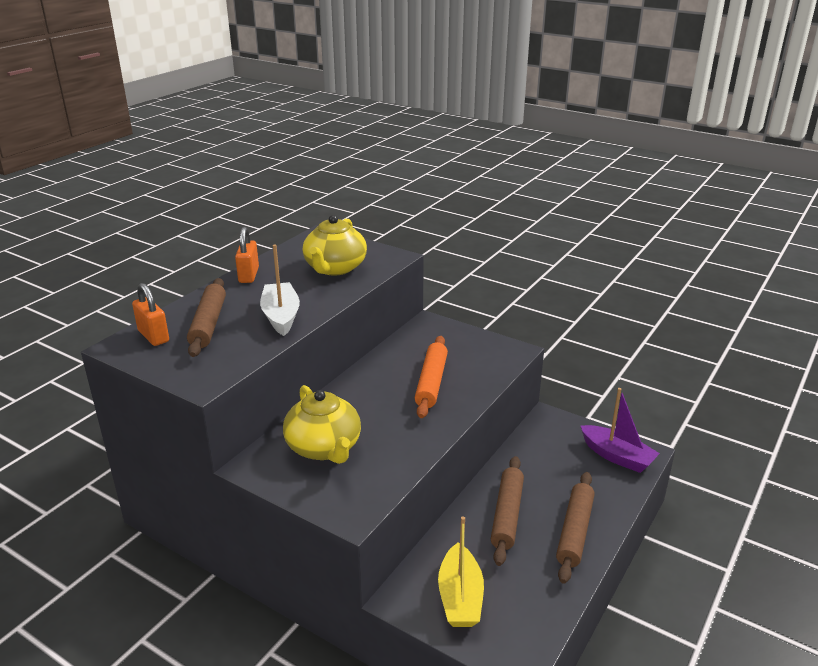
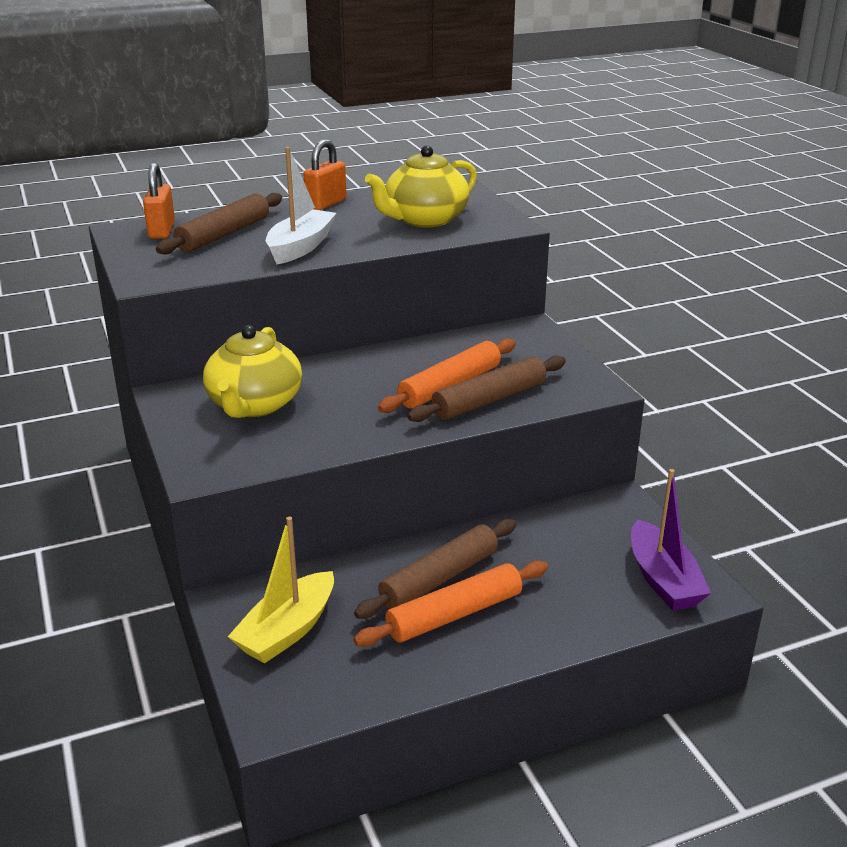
camera: 35 degrees right, 0 degrees up
(540, 533) = (454, 614): none -> orange rolling pin
(575, 531) = (499, 632): brown rolling pin -> brown rolling pin (489, 400)

